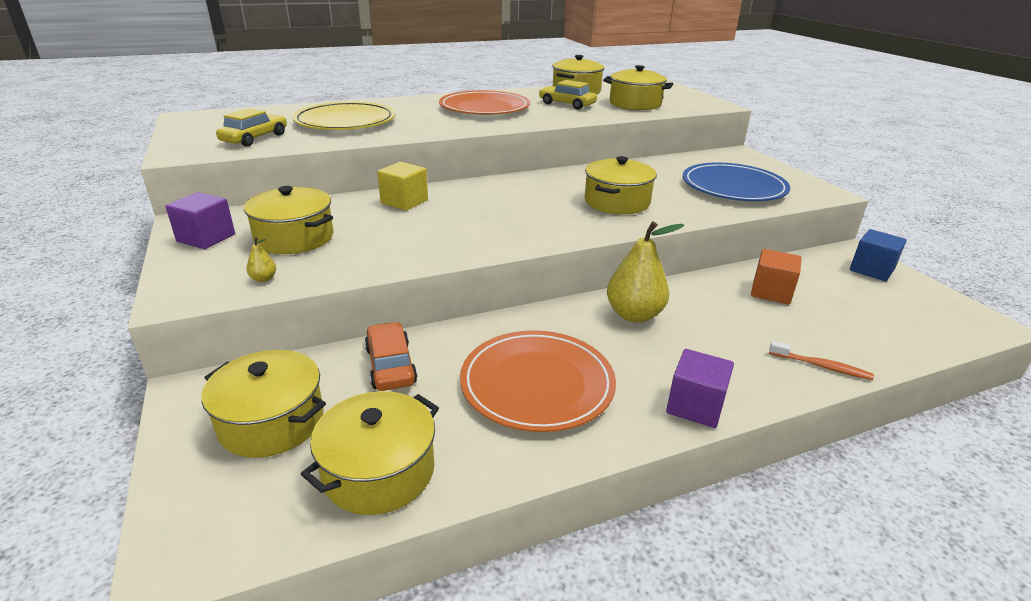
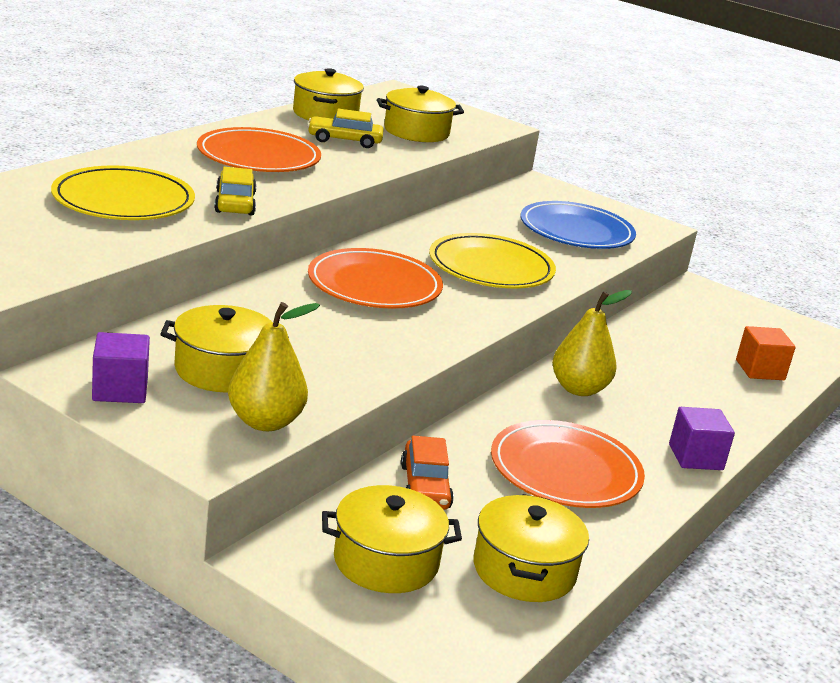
camera: 35 degrees left, 5 degrees down
(255, 138) = (55, 244): yellow car -> yellow car (235, 203)
(263, 279) = (265, 422): yellow pear -> yellow pear, size x2.42
(390, 365) = (425, 487): orange car -> orange car turned 135 degrees counterclockwise
(404, 202) = (275, 303): yellow cube -> none
(498, 201) = (374, 285): none -> orange plate
(617, 202) = (491, 267): yellow pot -> yellow plate
(771, 292) = (666, 342): orange cube -> orange cube (760, 370)
(821, 366) = (753, 403): orange toothbrush -> none
(871, 270) = (724, 303): blue cube -> none

